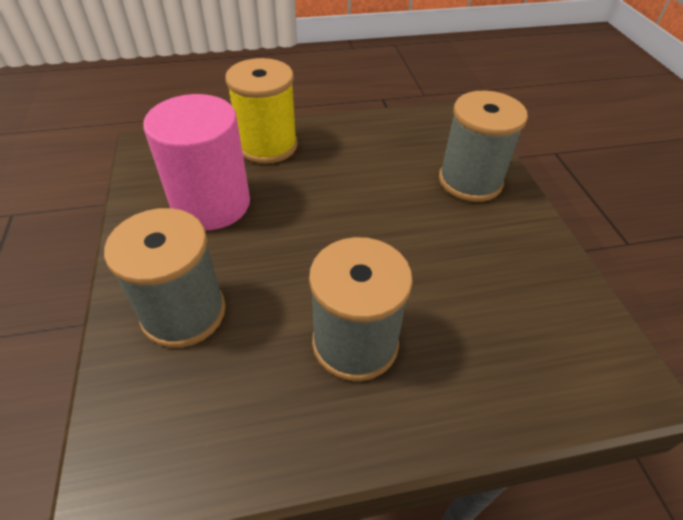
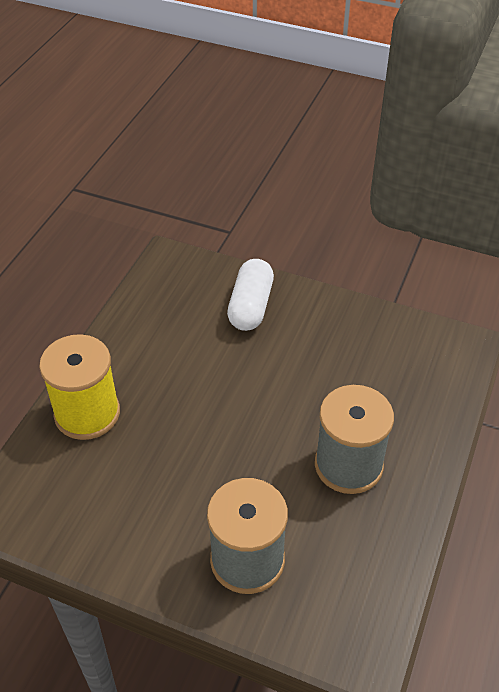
camera: 55 degrees left, 0 degrees up
(211, 204) = (133, 491): pink cylinder -> none
(470, 181) = (251, 306): grey spool -> white capsule

